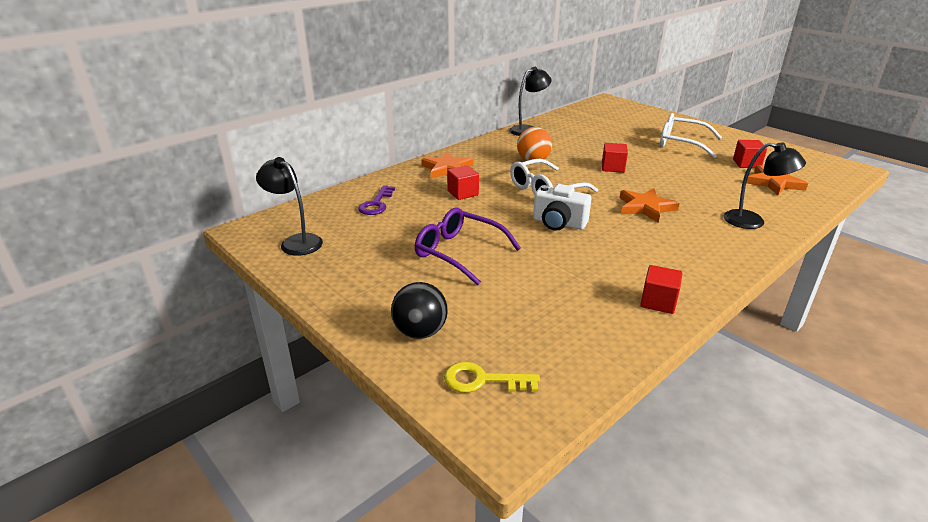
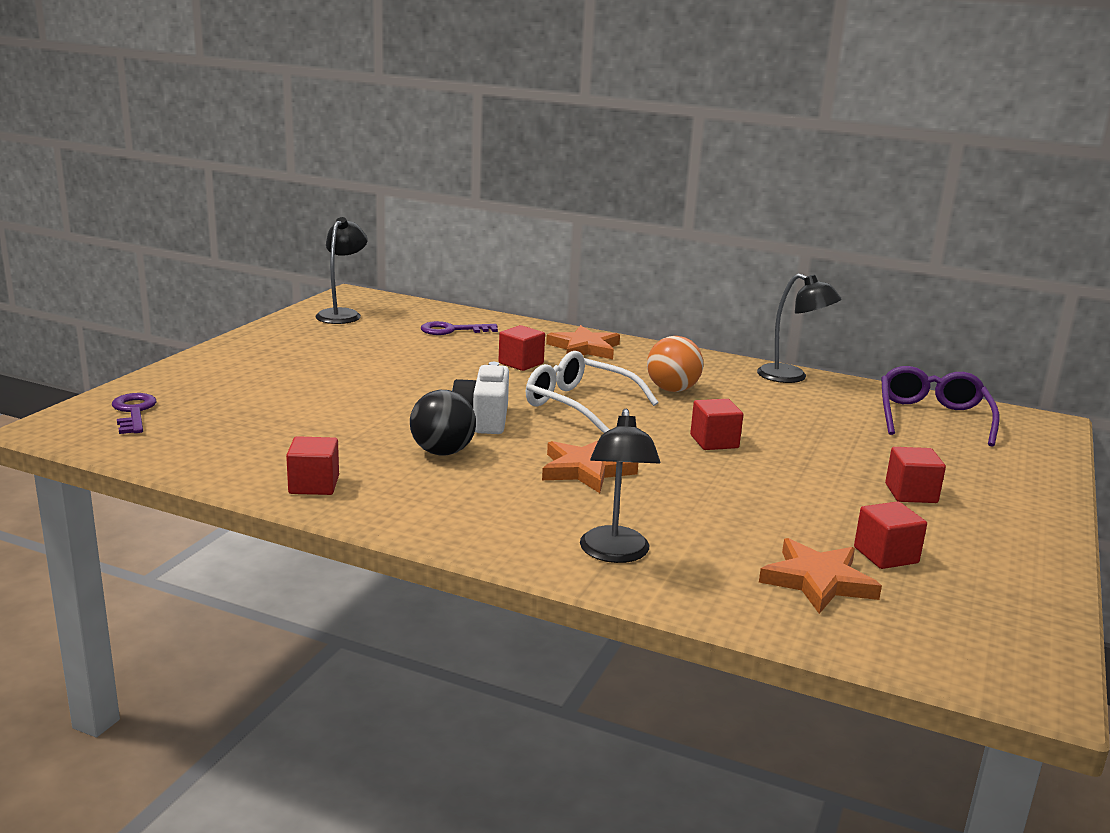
camera: 65 degrees right, 10 degrees down
(420, 332) = (204, 380): black ball -> black ball (442, 452)
(459, 252) = (367, 378): purple glasses -> purple glasses (932, 418)
(483, 380) = (133, 412): yellow key -> purple key
(682, 143) = (911, 493): white glasses -> red cube

